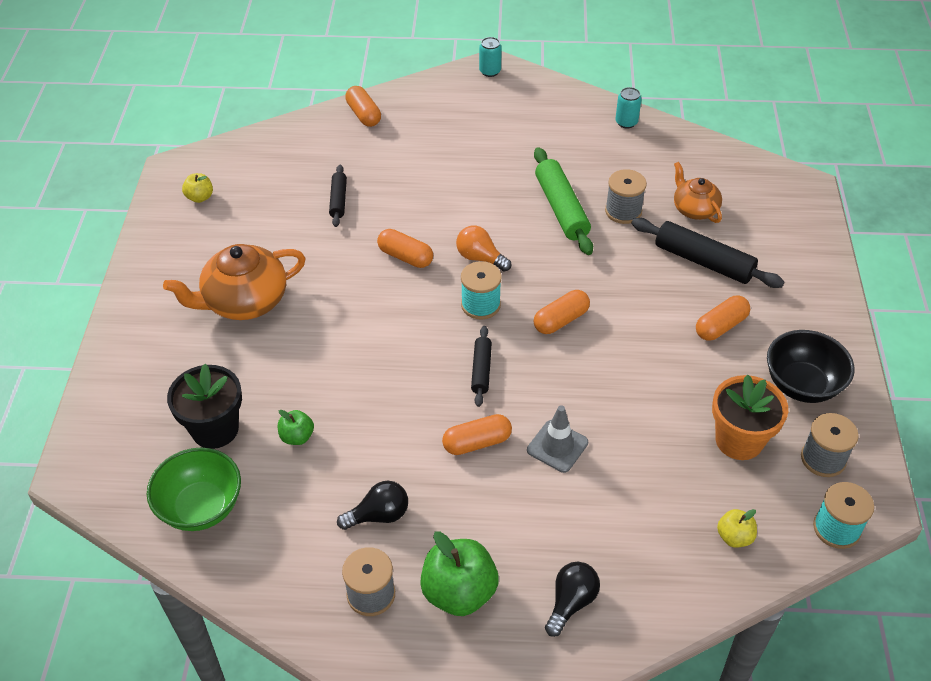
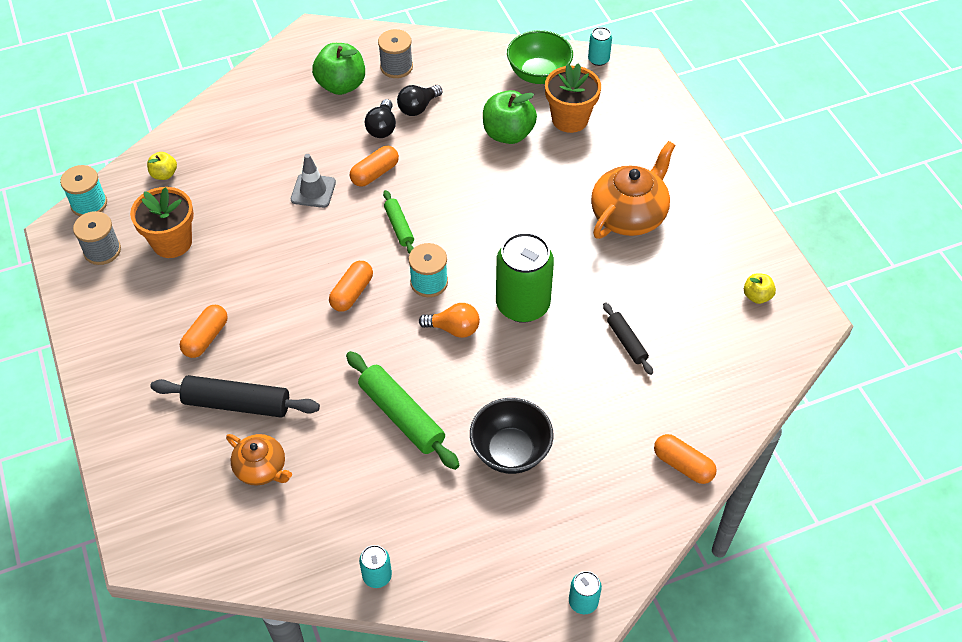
camera: 155 degrees right, 5 degrees up
(114, 500) = (598, 60): none -> turquoise can
(215, 429) = (570, 119): black flower pot -> orange flower pot
(297, 437) = (508, 134): green apple -> green apple, size x1.91
(405, 257) = (522, 305): orange capsule -> green can
(481, 370) = (399, 227): black rolling pin -> green rolling pin
(571, 602) = (266, 103): black light bulb -> black light bulb (382, 128)
(623, 211) = (336, 437): grey spool -> none
(802, 385) = (125, 306): black bowl -> black bowl (510, 451)

